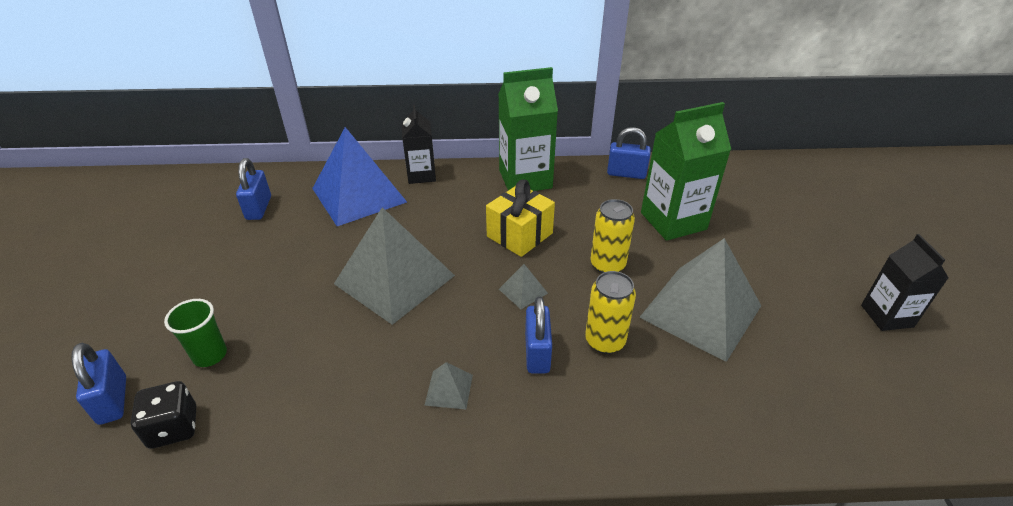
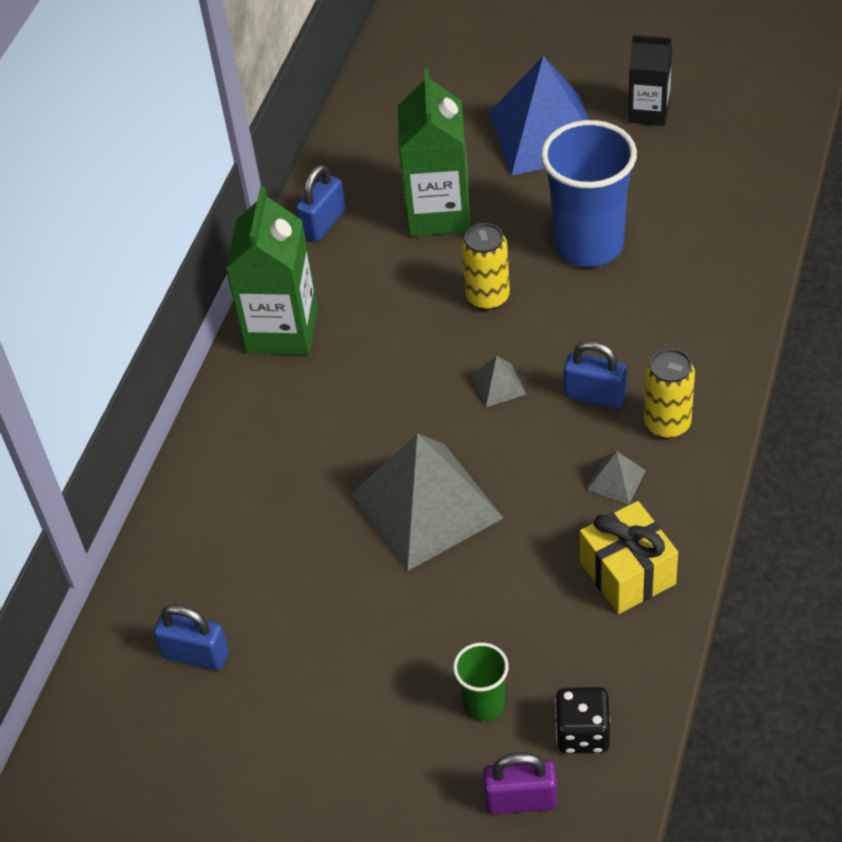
camera: 65 degrees left, 10 degrees up
(113, 400) = (521, 800): blue padlock -> purple padlock
(359, 195) = (224, 526): blue pyramid -> blue pyramid (545, 134)
(421, 175) = (211, 445): black carton -> none
(519, 235) = (397, 364): yellow gift -> yellow gift (627, 573)
(605, 341) = (599, 335): yellow can -> yellow can (667, 423)
(700, 311) = (588, 245): grey pyramid -> blue cup

